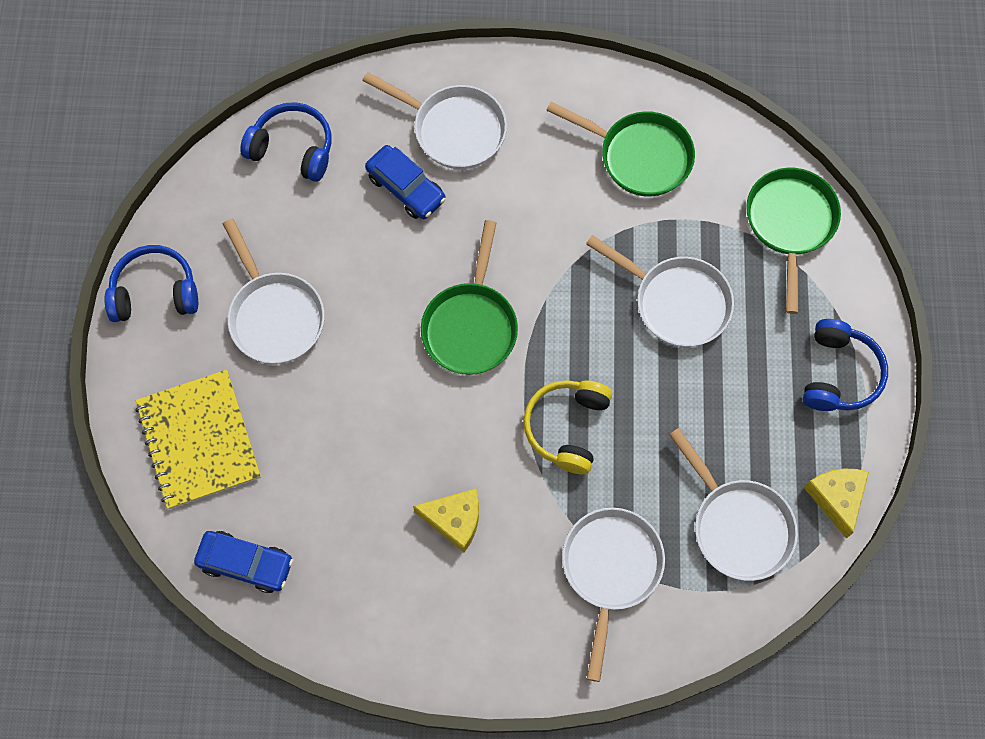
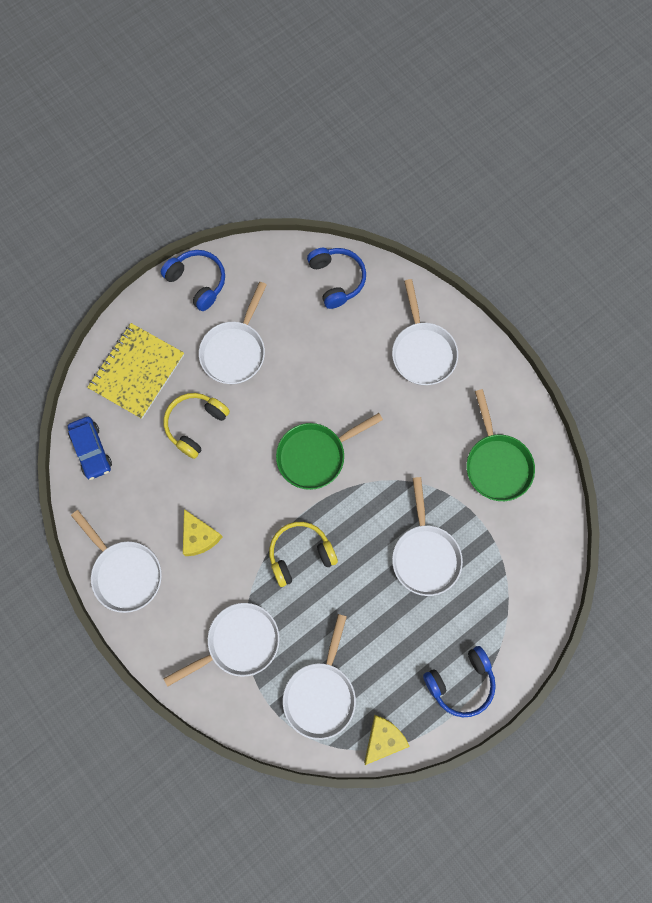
camera: 50 degrees right, 5 degrees up
(321, 424) = (195, 425): none -> yellow headphones
(406, 188) = (365, 356): blue car -> none
(424, 636) = (124, 572): none -> white pan
(790, 224) = (530, 582): green pan -> none

